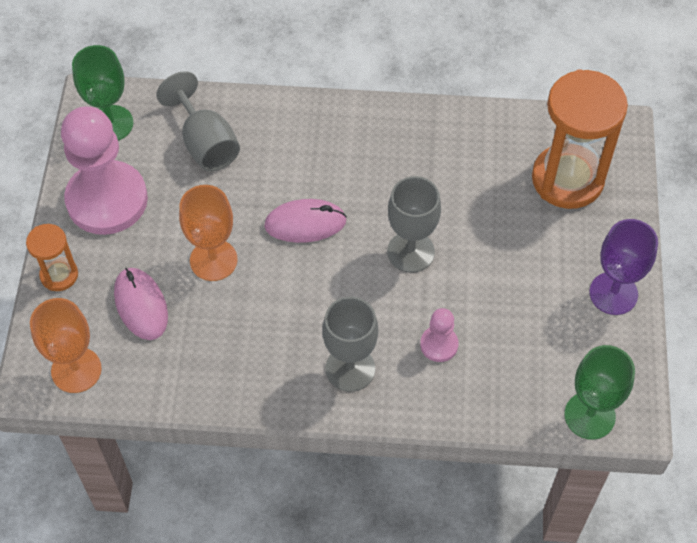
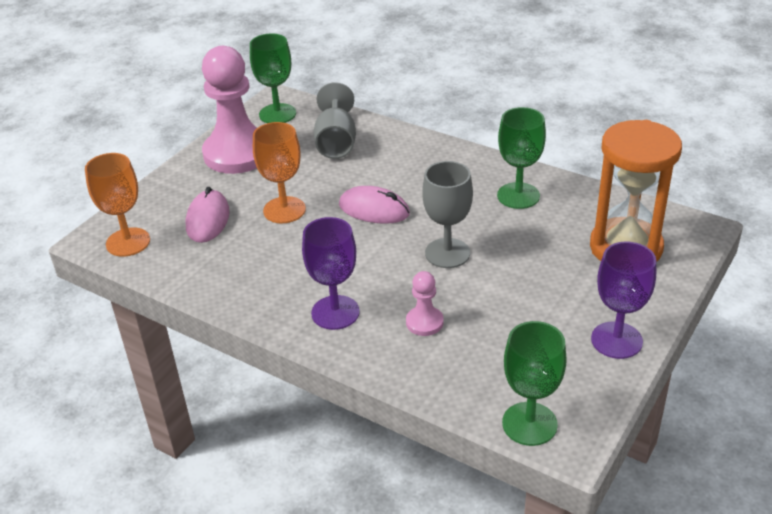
camera: 30 degrees right, 20 degrees down
(59, 275) = (167, 185): orange hourglass -> none
(350, 368) = (335, 312): grey goblet -> purple goblet
(435, 150) = (518, 196): none -> green goblet

